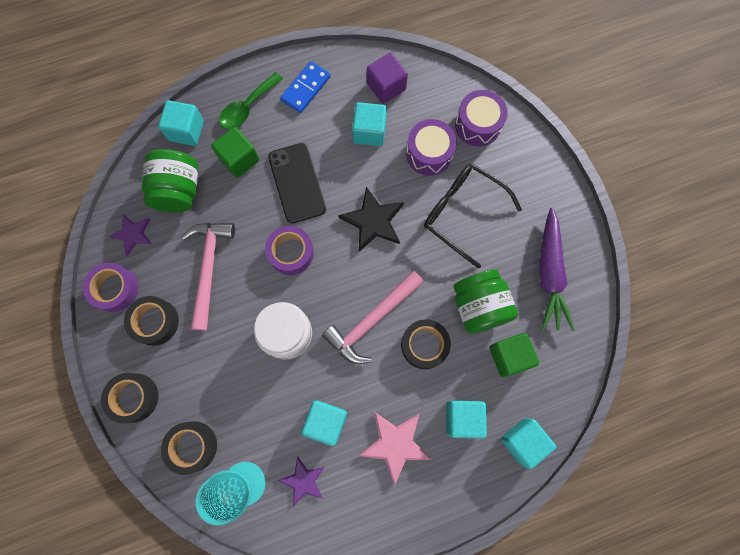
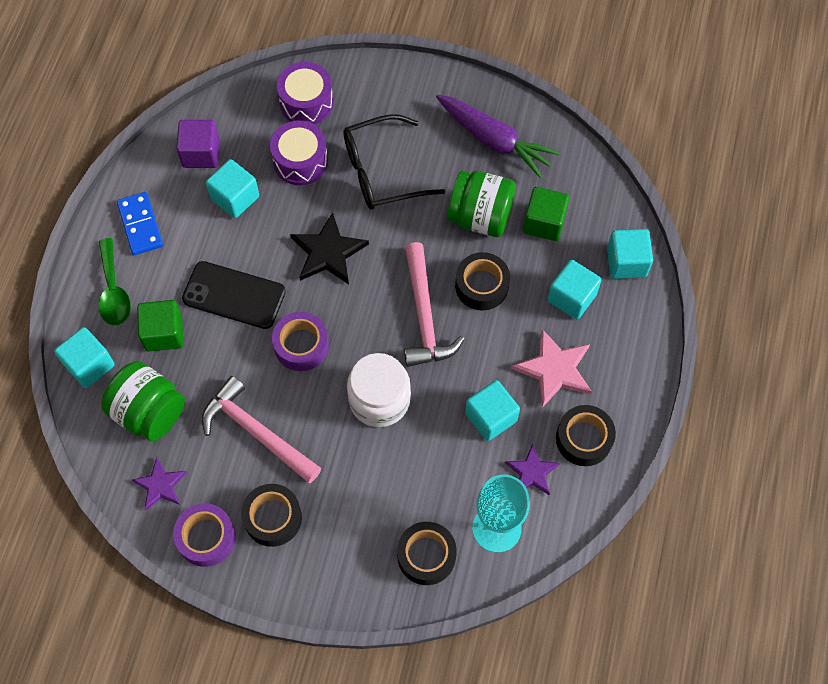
camera: 55 degrees left, 10 degrees down
(134, 397) = (336, 584): black tape -> black tape (583, 439)

